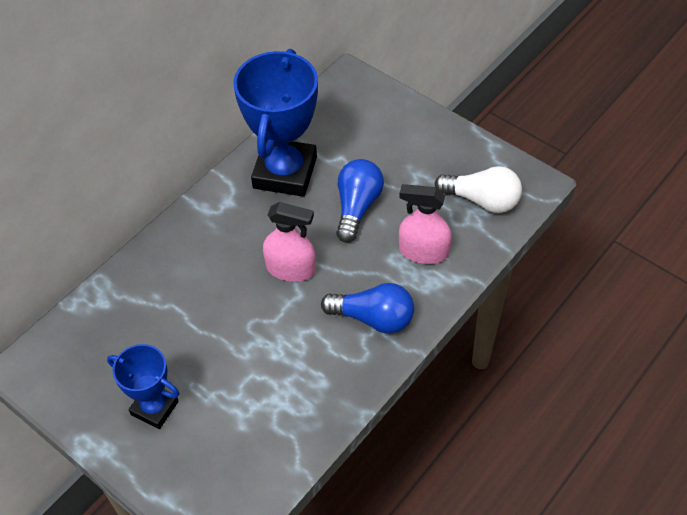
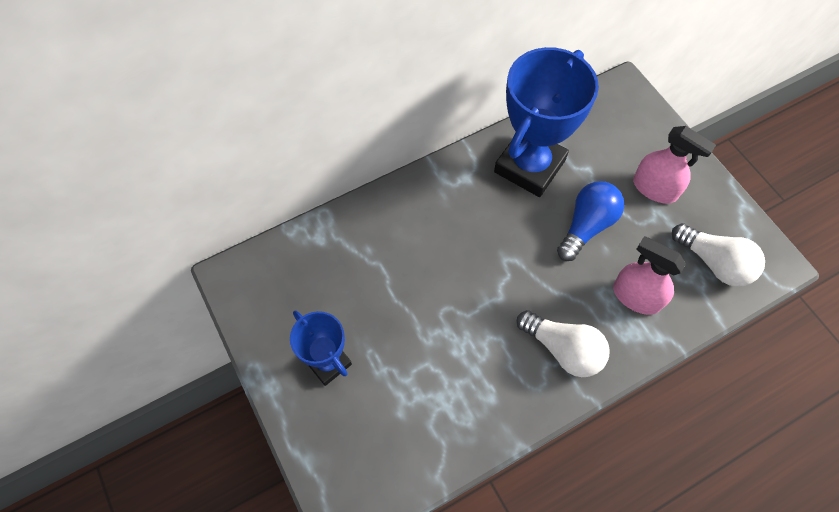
camera: 20 degrees right, 10 degrees up
(291, 269) = (501, 268): pink spray bottle -> pink spray bottle (654, 188)
(373, 318) = (563, 349): blue light bulb -> white light bulb

